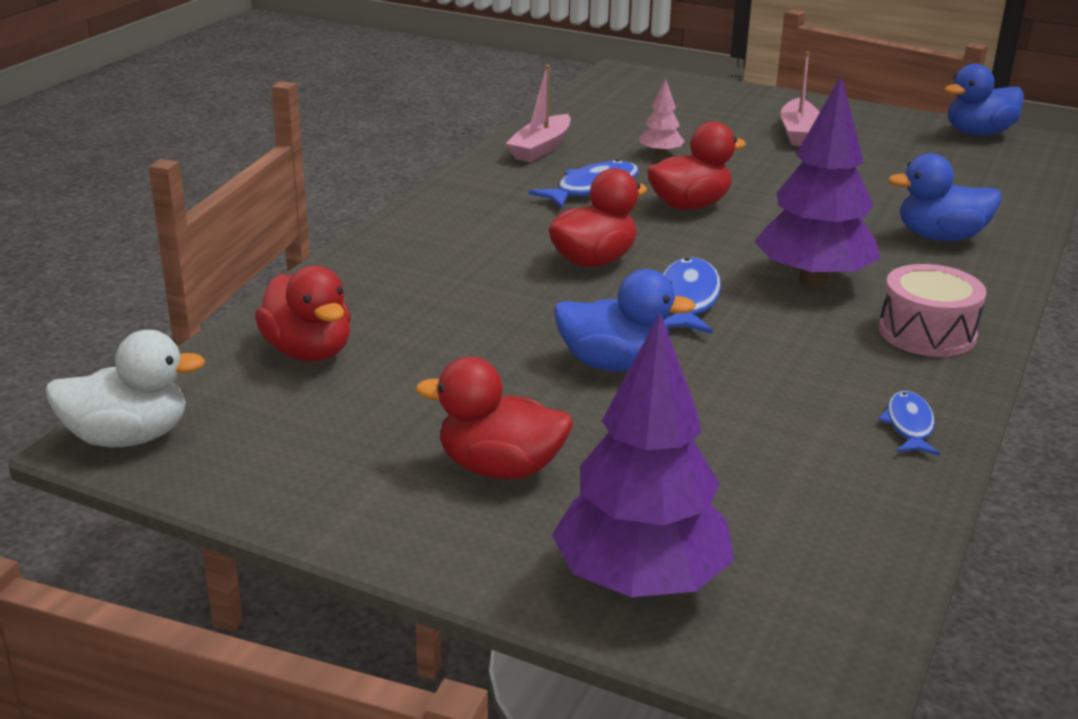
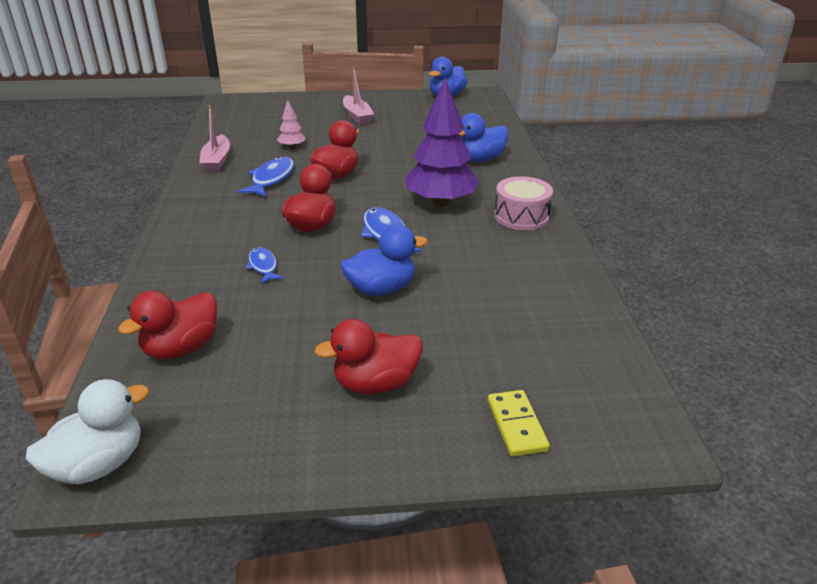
camera: 30 degrees left, 5 degrees up
(309, 352) = (181, 348): red duck -> red duck turned 105 degrees clockwise
(640, 582) = (516, 425): purple tree -> yellow domino
(909, 425) = (560, 273): blue fish -> blue fish (263, 266)

